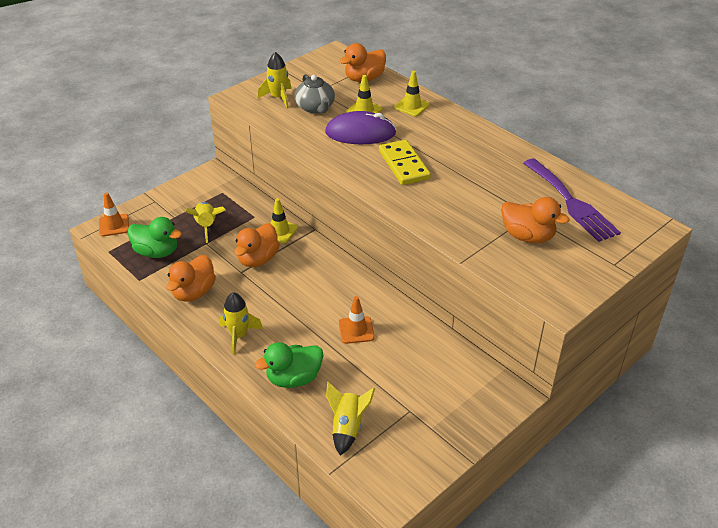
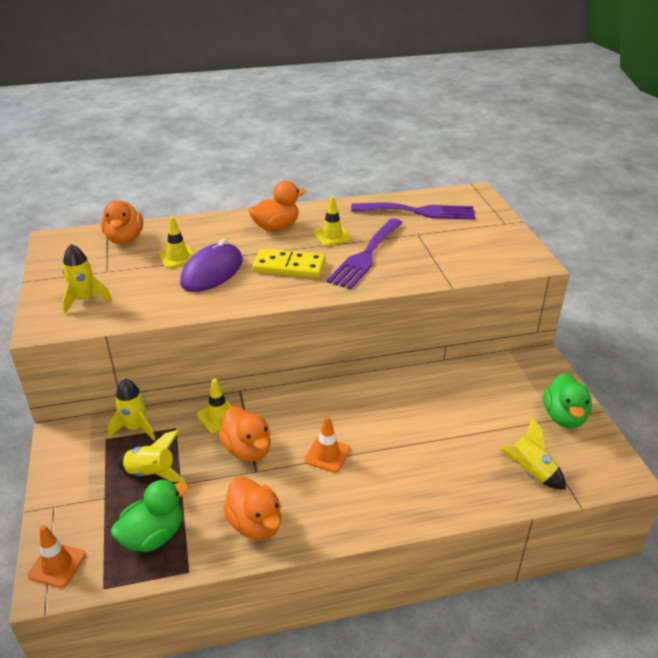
camera: 60 degrees left, 5 degrees down
(239, 335) = (355, 508): yellow rocket -> yellow rocket (135, 428)
(294, 378) = (445, 487): green duck -> green duck (564, 417)
(315, 108) = (135, 283): grey teapot -> none
(356, 330) = (407, 417): orange traffic cone -> orange traffic cone (327, 455)
(412, 106) = (204, 231): yellow traffic cone -> yellow traffic cone (332, 236)
(460, 198) = (365, 256): none -> purple fork
(527, 236) = (444, 245): orange duck -> orange duck (276, 227)

